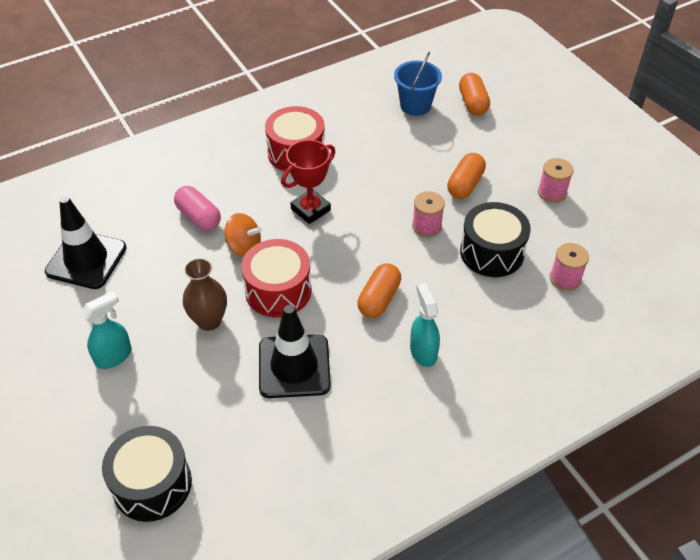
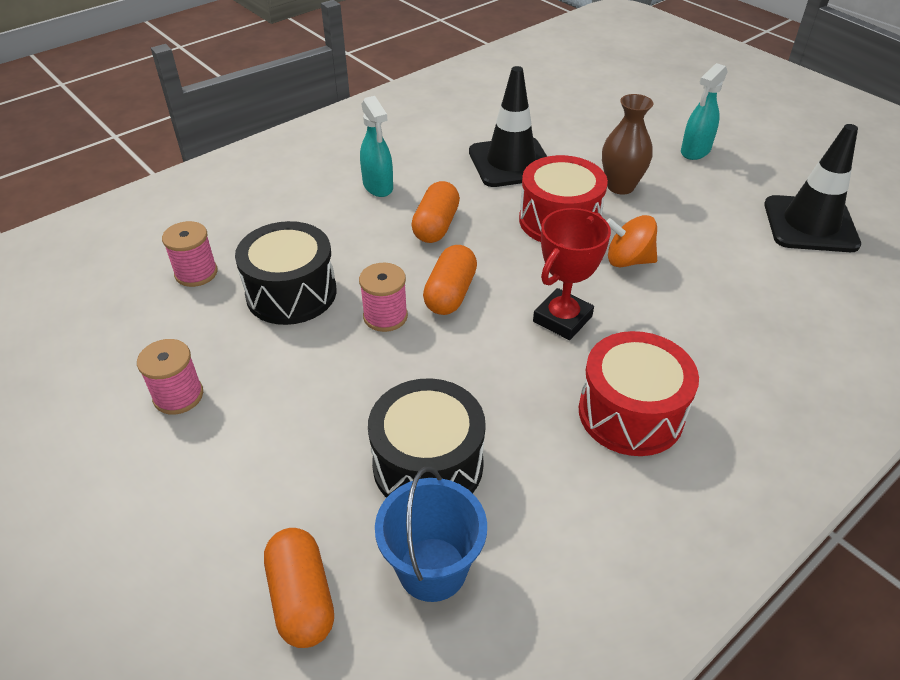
camera: 170 degrees right, 5 degrees down
(152, 484) = (594, 88): black drum -> black drum (428, 464)
(199, 217) = (714, 289): pink capsule -> none
(465, 185) = (326, 391): orange capsule -> orange capsule (450, 293)

